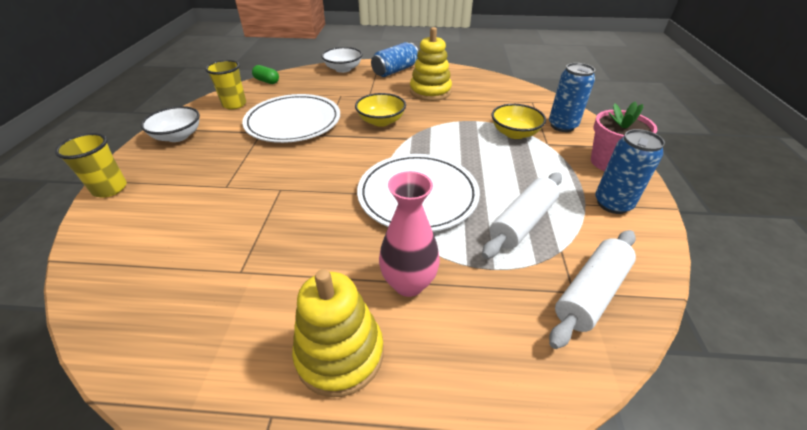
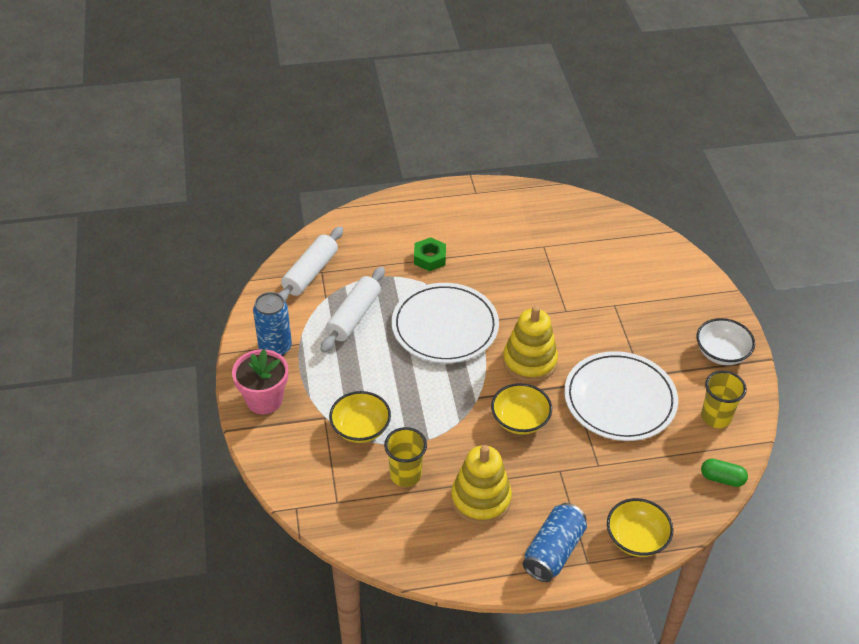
camera: 165 degrees right, 5 degrees up
(110, 189) = (707, 285): yellow cup -> yellow cup (405, 475)
(340, 353) = (455, 218): yellow stacking toy -> yellow stacking toy (529, 361)
(343, 69) = (636, 539): white bowl -> yellow bowl
(408, 283) = (429, 258): pink vase -> green nut
(562, 126) = (303, 454): blue can -> none

